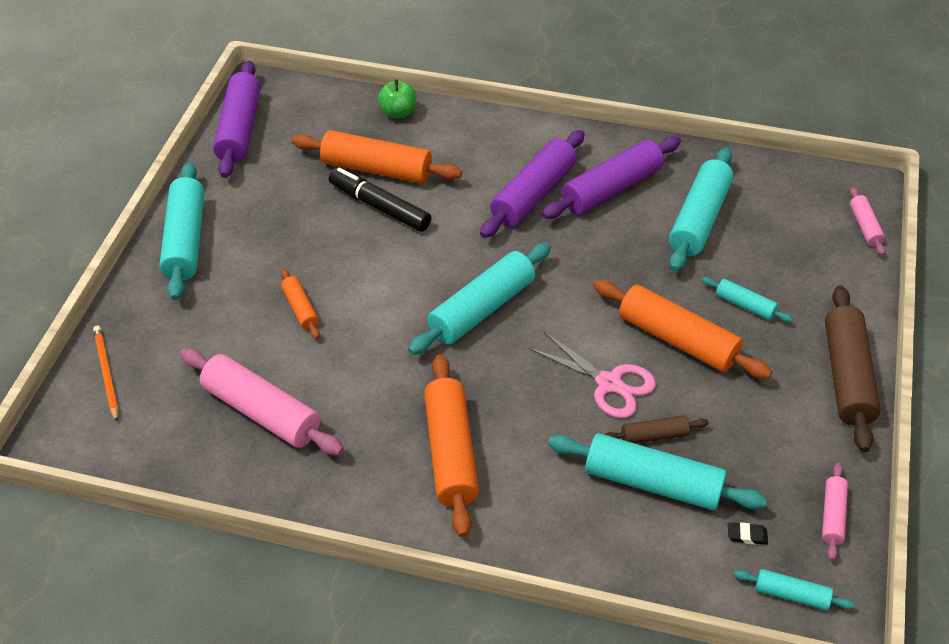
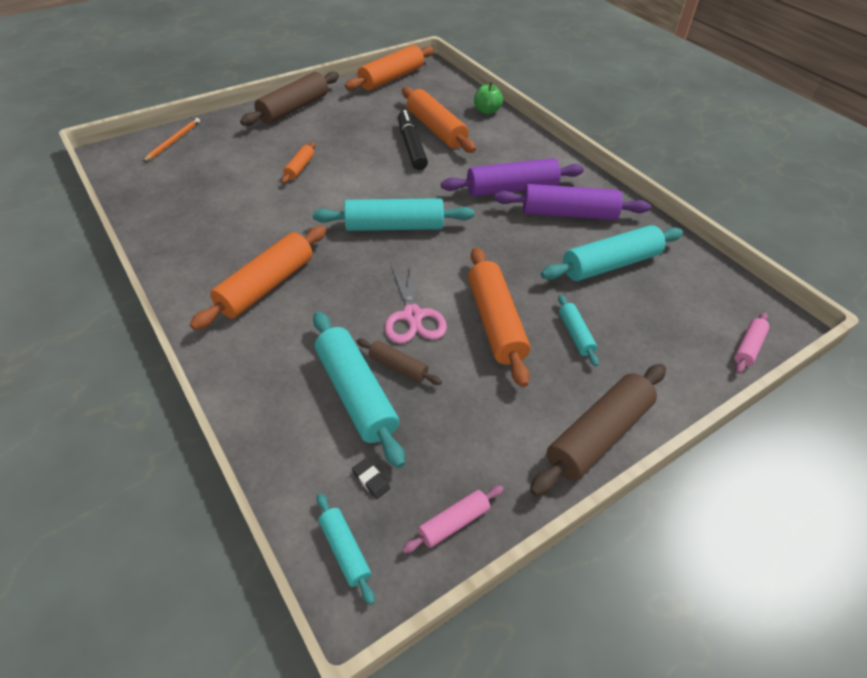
camera: 40 degrees right, 0 degrees up
(185, 240) = (294, 109): turquoise rolling pin -> brown rolling pin
(239, 129) = (391, 78): purple rolling pin -> orange rolling pin
(261, 412) = (209, 201): pink rolling pin -> none

